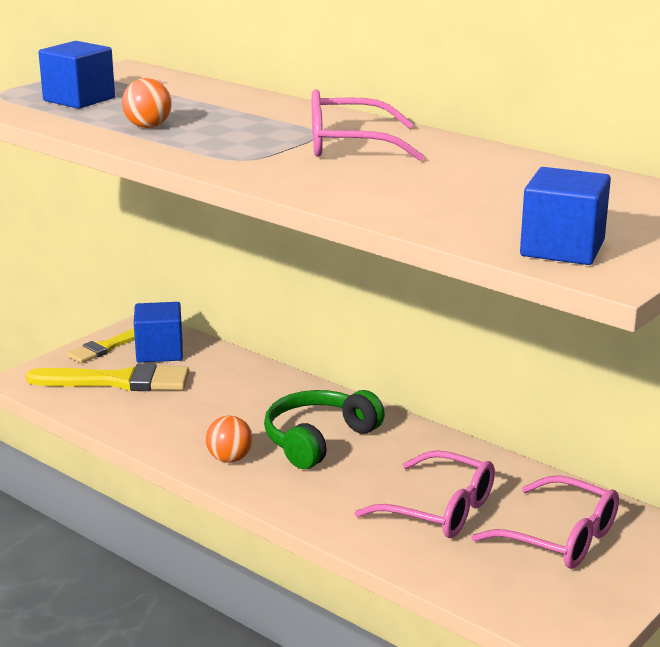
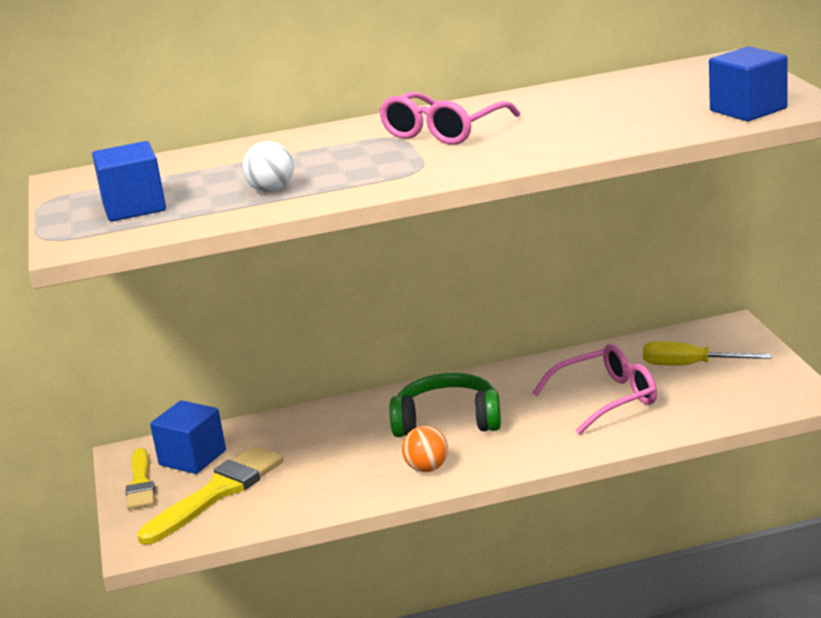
camera: 50 degrees left, 0 degrees up
(148, 127) = (271, 190): orange ball -> white ball
(318, 440) = (447, 420): green headphones -> green headphones turned 105 degrees clockwise
(560, 538) = (690, 365): pink glasses -> yellow screwdriver

